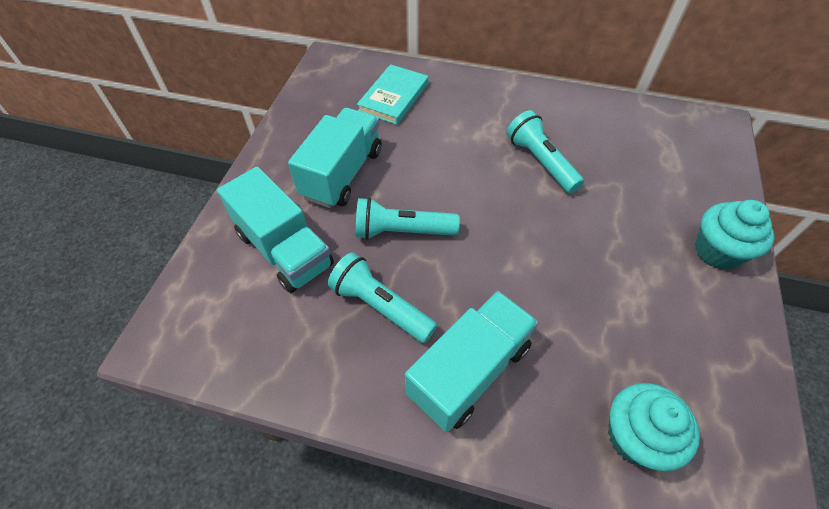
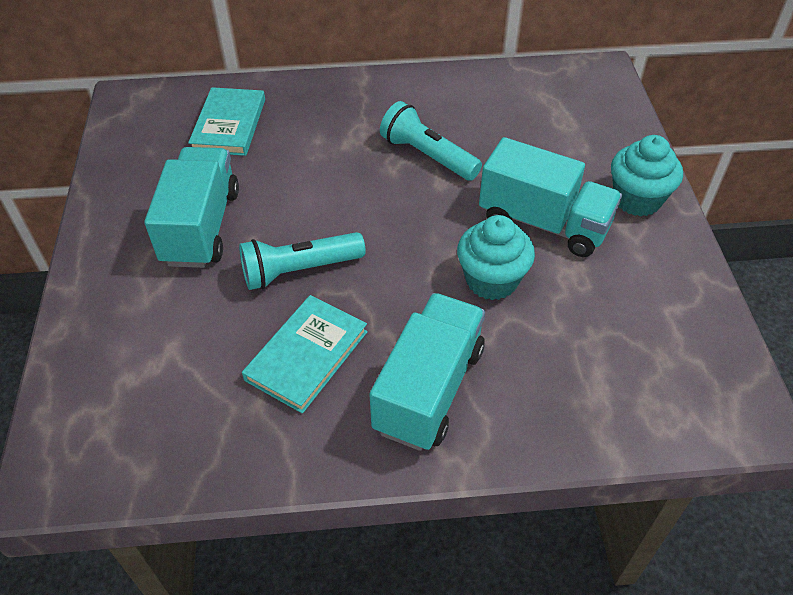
camera: 20 degrees left, 5 degrees down
(284, 249) = (165, 329): turquoise truck -> turquoise truck (544, 223)
(381, 306) = (306, 355): turquoise flashlight -> turquoise book
(635, 437) = (615, 397): turquoise cupcake -> turquoise cupcake (491, 280)

